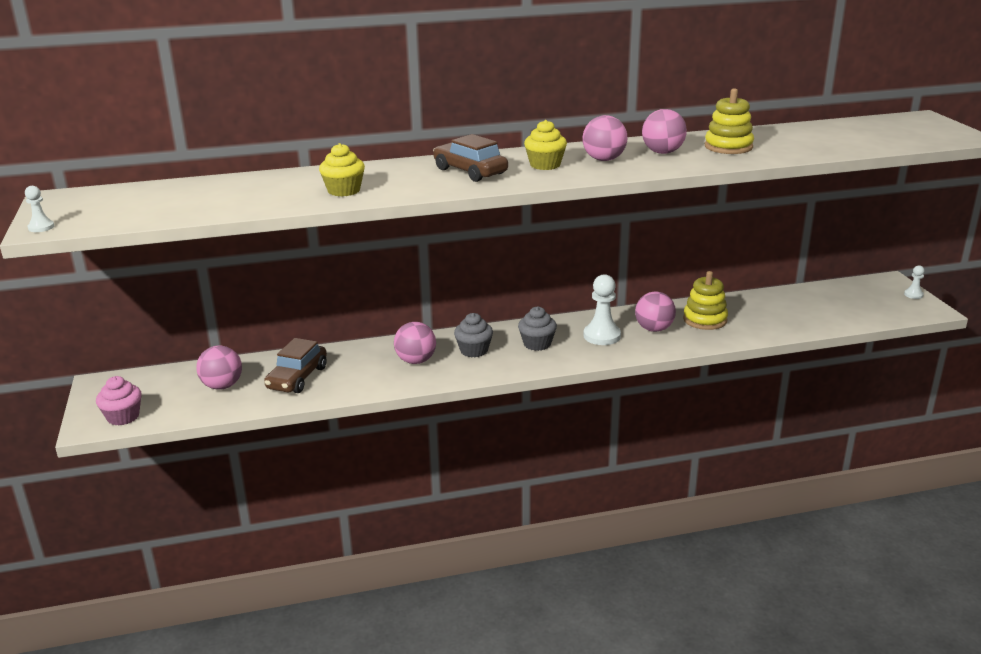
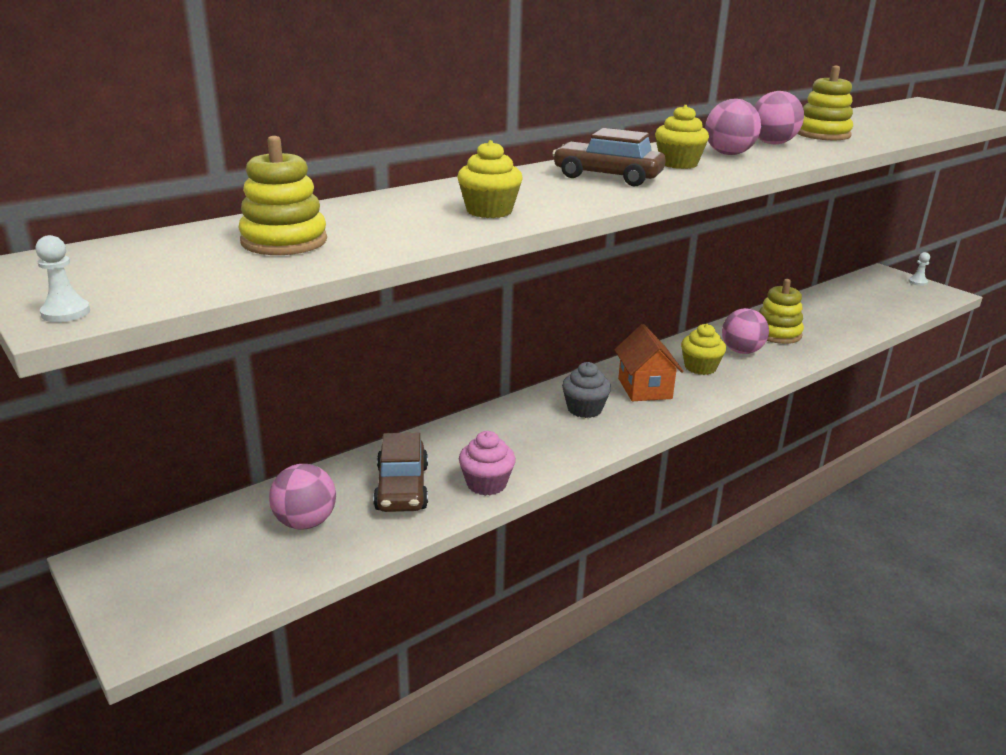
camera: 25 degrees left, 0 degrees up
(123, 417) = (188, 606): pink cupcake -> pink cupcake (486, 484)
(195, 198) = (284, 241): none -> yellow stacking toy
(416, 361) = (530, 434): pink ball -> none
(537, 344) = (644, 388): grey cupcake -> orange house
(602, 336) = (700, 367): white pawn -> yellow cupcake

